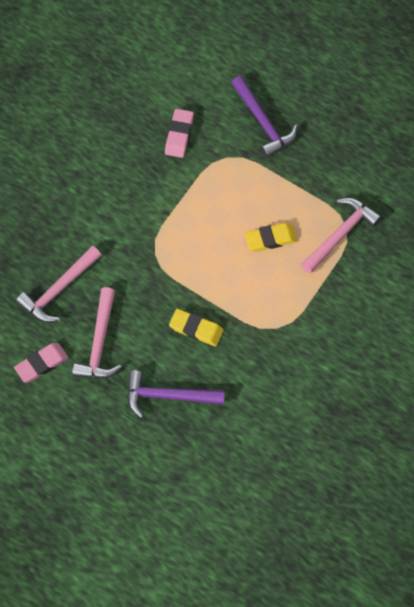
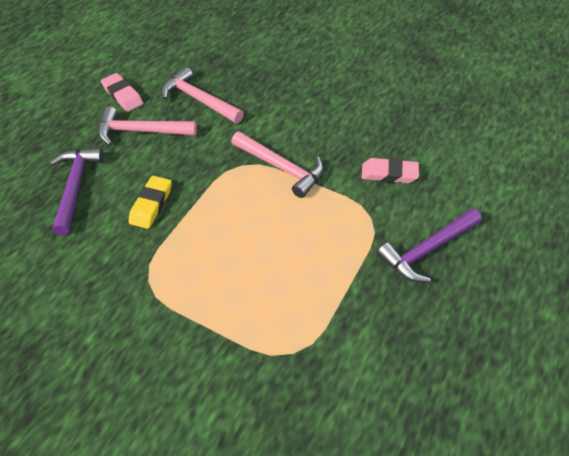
camera: 85 degrees right, 15 degrees down
(270, 239) = (267, 267): yellow eraser -> none
(340, 234) = (281, 346): pink hammer -> pink hammer (281, 167)

